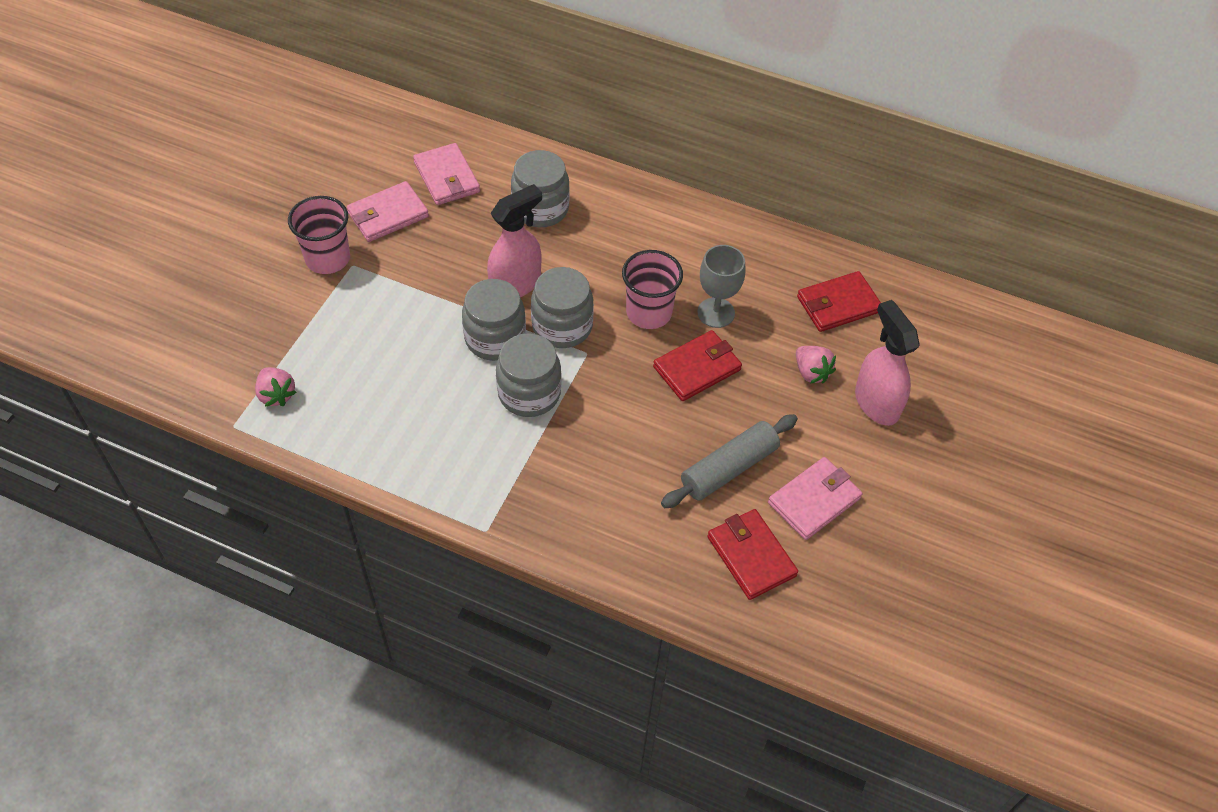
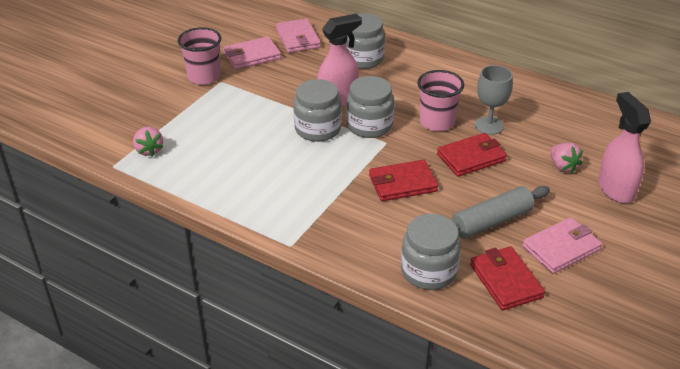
camera: 10 degrees right, 15 degrees down
(529, 393) = (338, 163): grey jar -> grey jar (428, 271)
(838, 305) = (586, 127): red wallet -> red wallet (402, 183)

